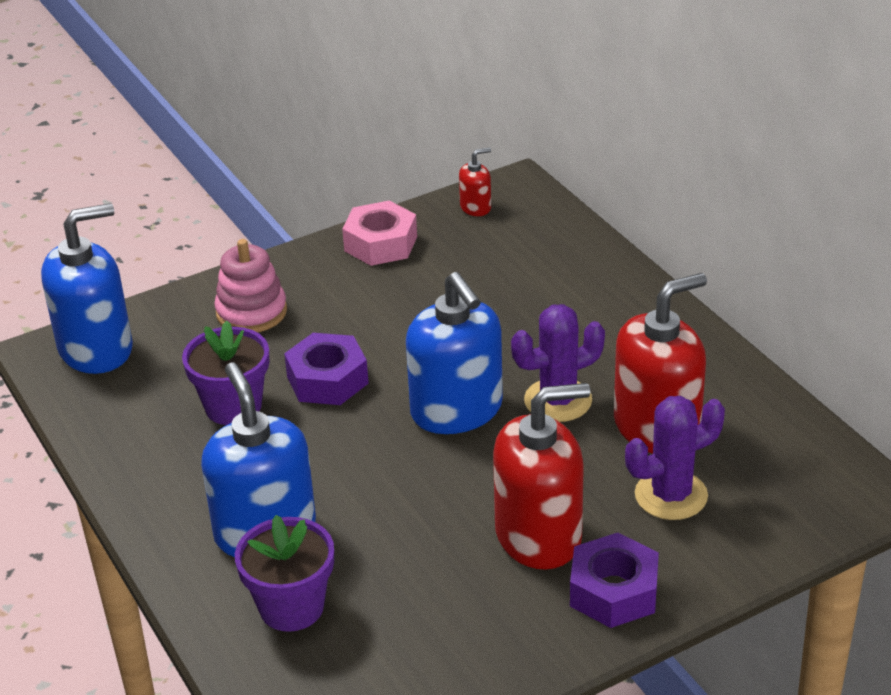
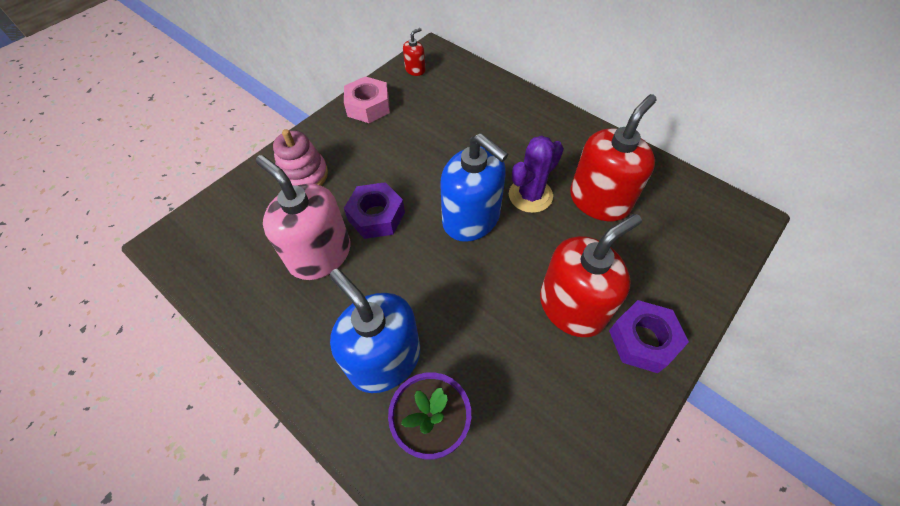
camera: 20 degrees left, 20 degrees up
(96, 349) = (203, 231): blue soap dispenser -> none
(233, 406) = (320, 254): purple flower pot -> pink soap dispenser
(671, 495) = (635, 250): purple cactus -> none

